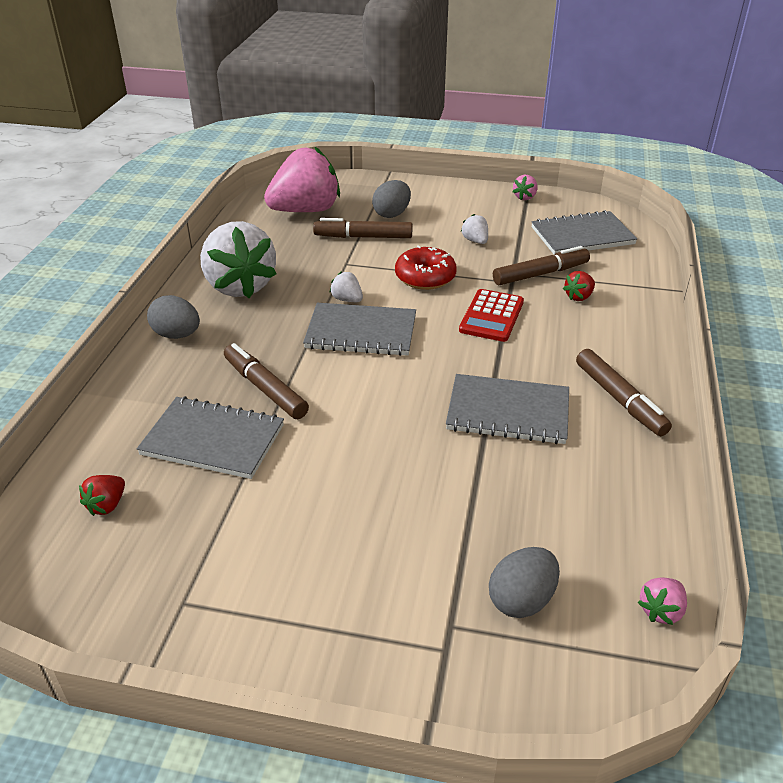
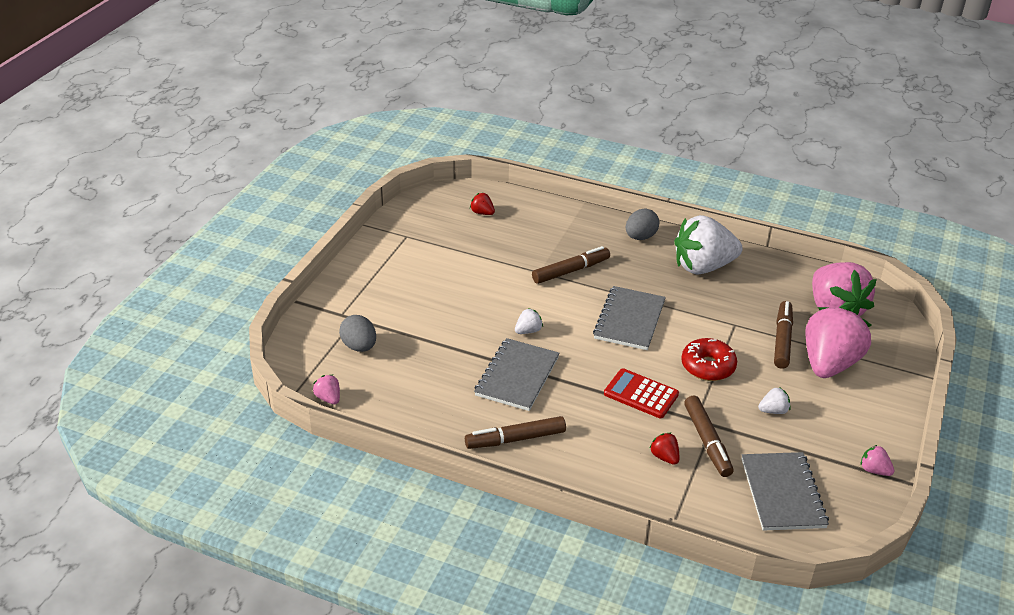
camera: 100 degrees right, 0 degrees up
(213, 440) = (525, 248): grey notebook -> none
(347, 299) = (676, 318): white strawberry -> white strawberry (528, 331)
(392, 214) = (829, 364): grey egg -> pink strawberry

